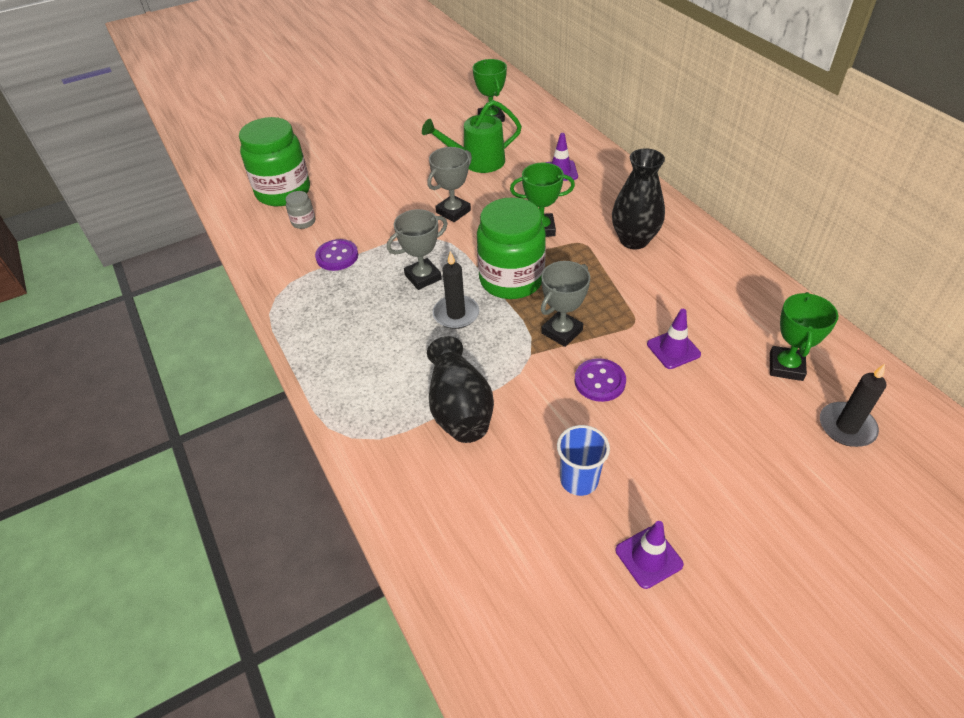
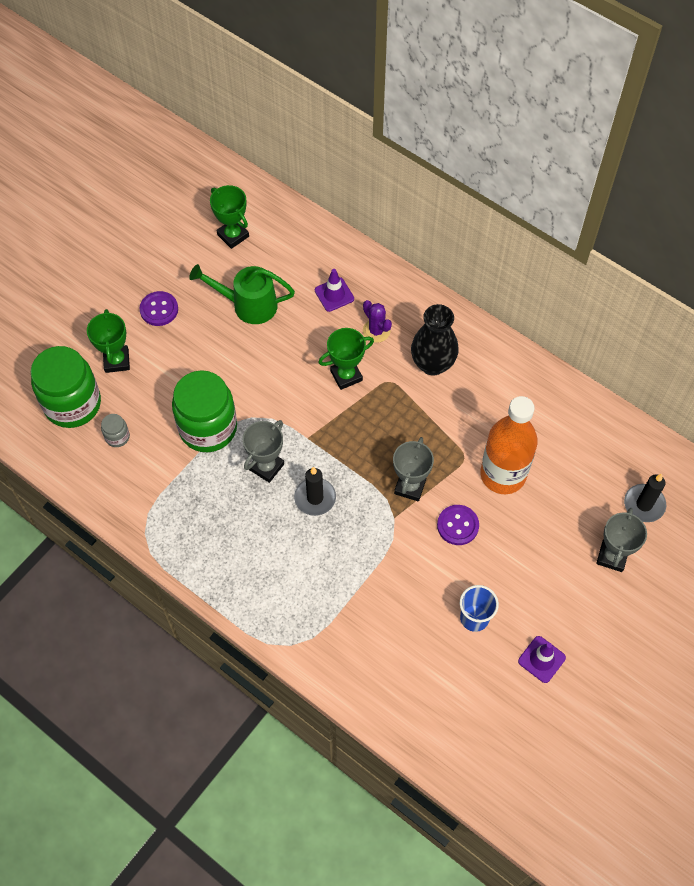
camera: 25 degrees left, 15 degrees up
(337, 256) = (175, 468): purple button -> purple button (159, 309)
(453, 211) = (256, 379): grey trophy -> grey trophy (612, 556)
(459, 408) = (361, 589): black vase -> none
(477, 162) = (248, 305): green watering can -> green watering can turned 45 degrees clockwise
(511, 280) = (345, 444): green jar -> green jar (208, 428)
(588, 204) = (376, 331): none -> purple cactus
(673, 349) = (503, 474): purple traffic cone -> orange bottle
(786, 366) = (590, 463): green trophy -> green trophy (116, 361)

